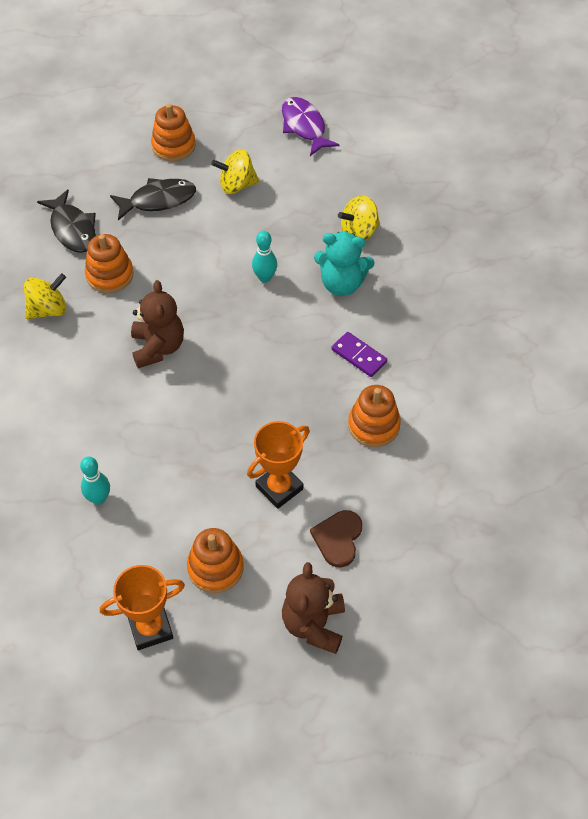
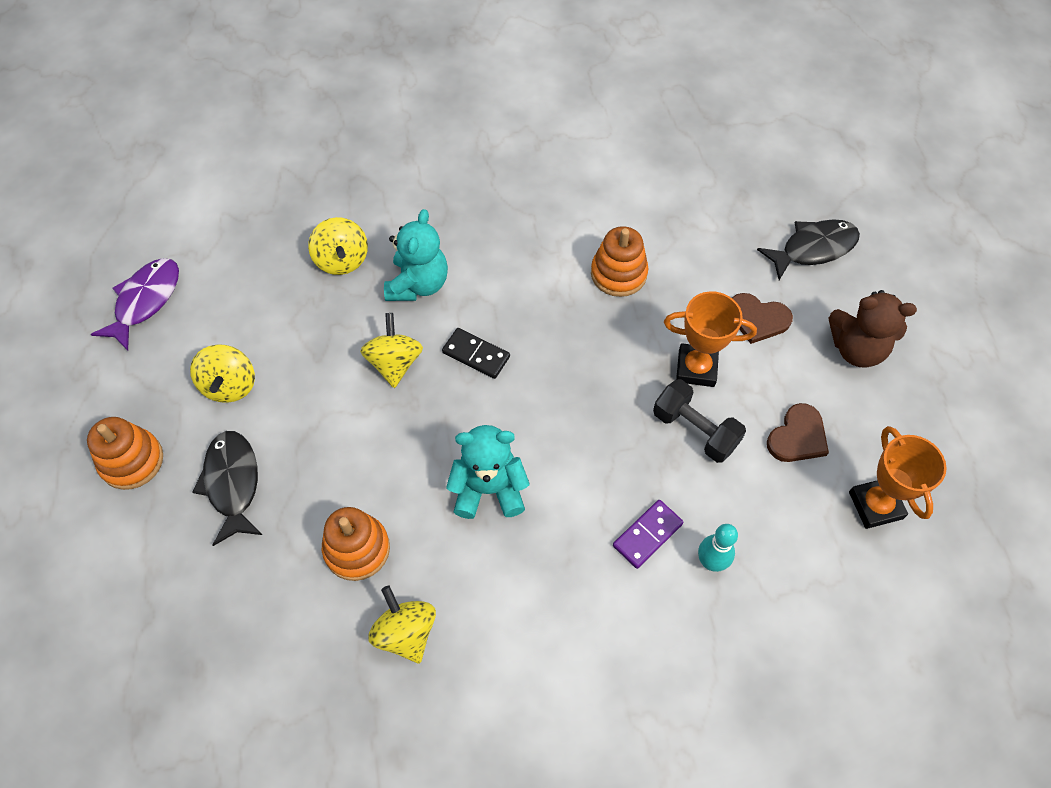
camera: 85 degrees left, 5 degrees up
(72, 229) = (260, 601): black fish -> black fish (813, 248)
(158, 347) = (489, 489): brown teddy bear -> turquoise teddy bear
(215, 568) = (797, 436): orange stacking toy -> brown heart
(217, 487) = (695, 430): none -> black dumbbell
(265, 277) = (394, 363): turquoise bowling pin -> yellow spinning top
(277, 329) = (476, 355): none -> black domino
(279, 488) = (696, 368): orange trophy -> orange trophy turned 45 degrees counterclockwise
(304, 126) = (145, 301): purple fish -> purple fish turned 135 degrees clockwise
(359, 356) = (525, 278): purple domino -> purple domino (647, 535)

